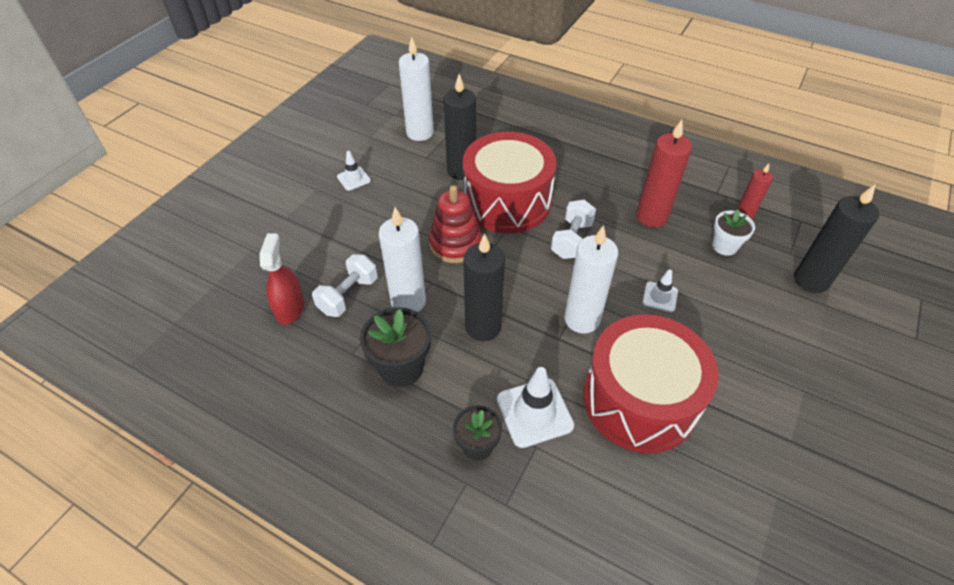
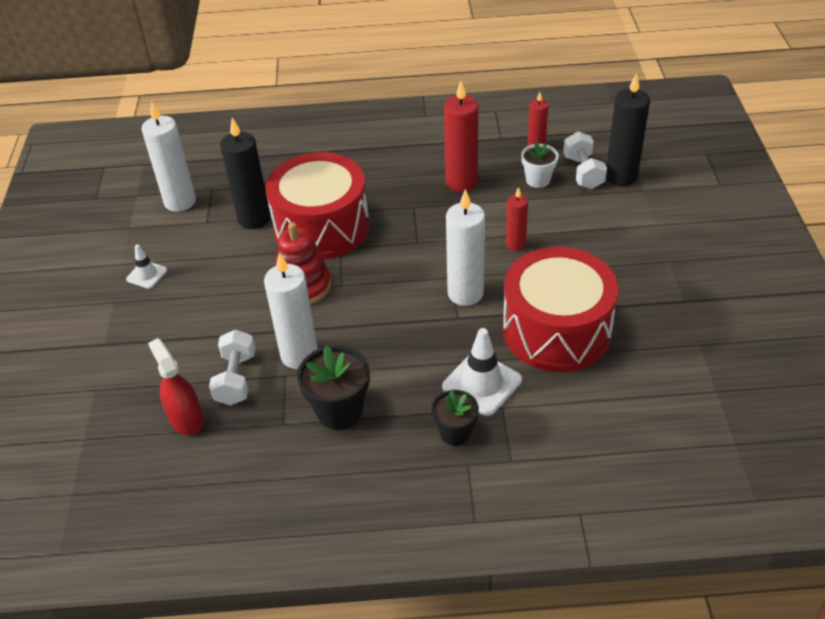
camera: 30 degrees left, 5 degrees down
(483, 327) = (385, 341): black candle -> none
(571, 240) = (407, 233): white dumbbell -> white dumbbell (583, 172)
(660, 297) = (515, 244): white traffic cone -> red candle

